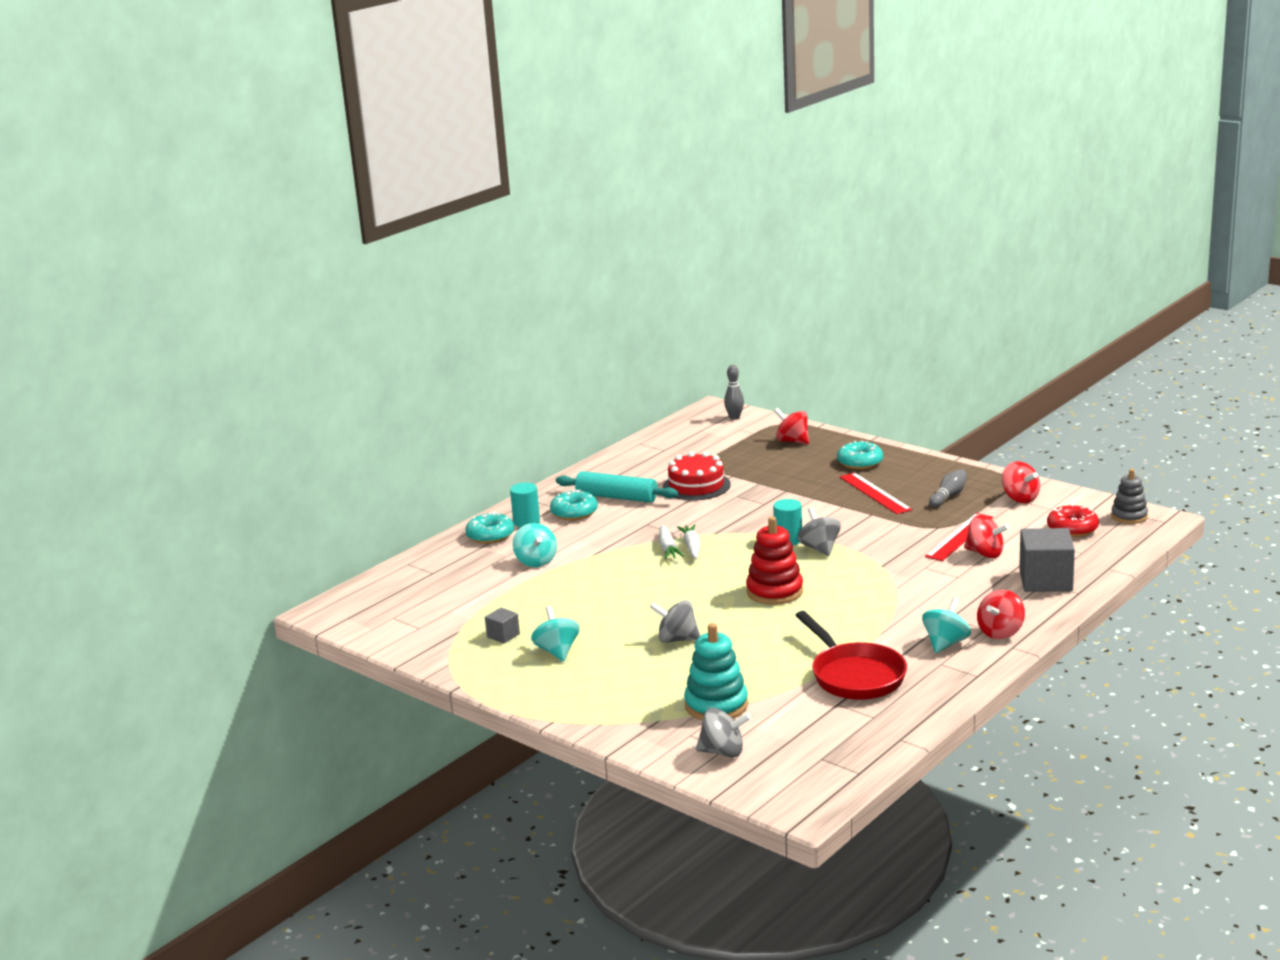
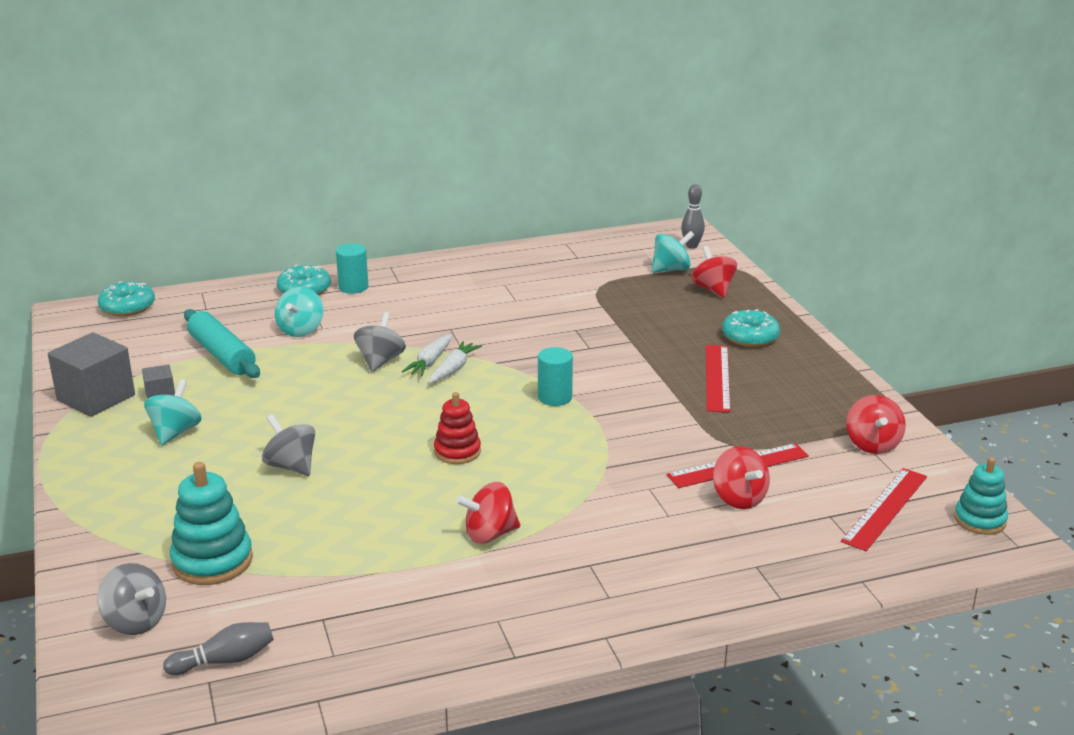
camera: 30 degrees right, 5 degrees up
(574, 513) = (405, 293): turquoise donut -> turquoise donut (127, 307)
(616, 497) = (465, 291): turquoise rolling pin -> turquoise rolling pin (222, 355)
(696, 486) = (553, 305): red cake -> none
(774, 591) = (457, 452): red stacking toy -> red stacking toy, size x0.66
(819, 548) = (571, 420): grey spinning top -> grey spinning top (380, 361)
(854, 675) = (389, 591): red pan -> none
(945, 643) = (539, 596): turquoise spinning top -> turquoise spinning top (671, 269)
(948, 496) = (793, 411): grey bowling pin -> grey bowling pin (225, 660)
(1000, 632) = (618, 610): red spinning top -> red spinning top (489, 534)
(1045, 581) = (762, 564): grey cube -> grey cube (96, 398)
(1072, 529) = (885, 508): red donut -> red ruler
(1129, 516) = (980, 520): grey stacking toy -> turquoise stacking toy

